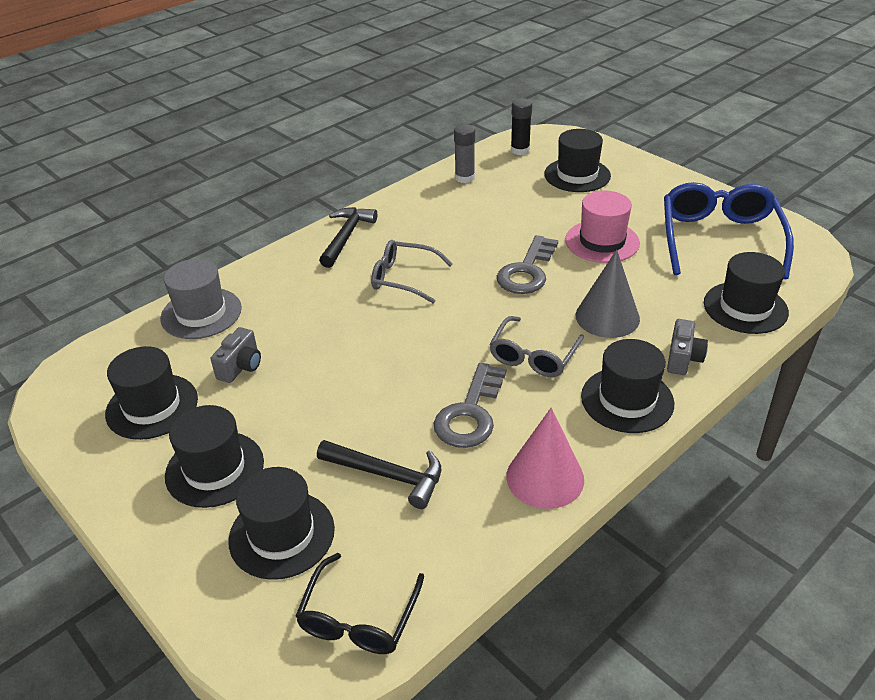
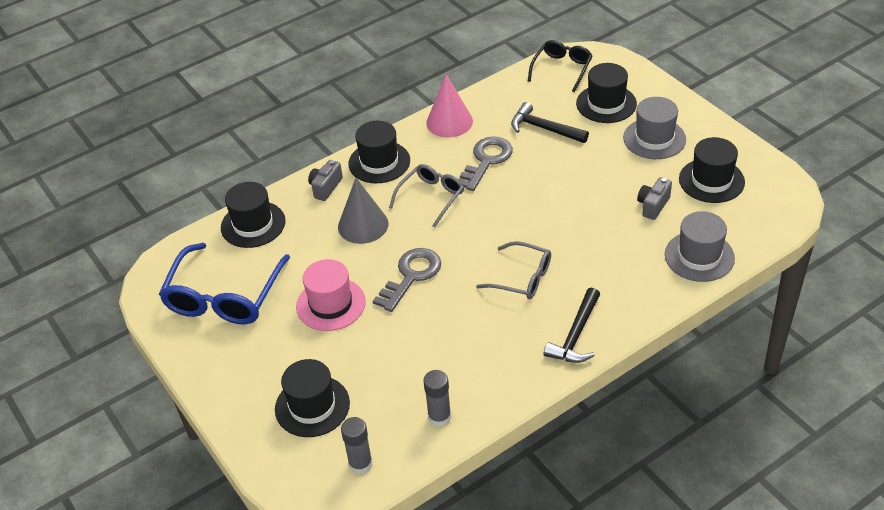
camera: 170 degrees left, 5 degrees up
(215, 469) = (654, 138): black hat -> grey hat
(520, 150) = (360, 463): black glue stick -> grey glue stick

